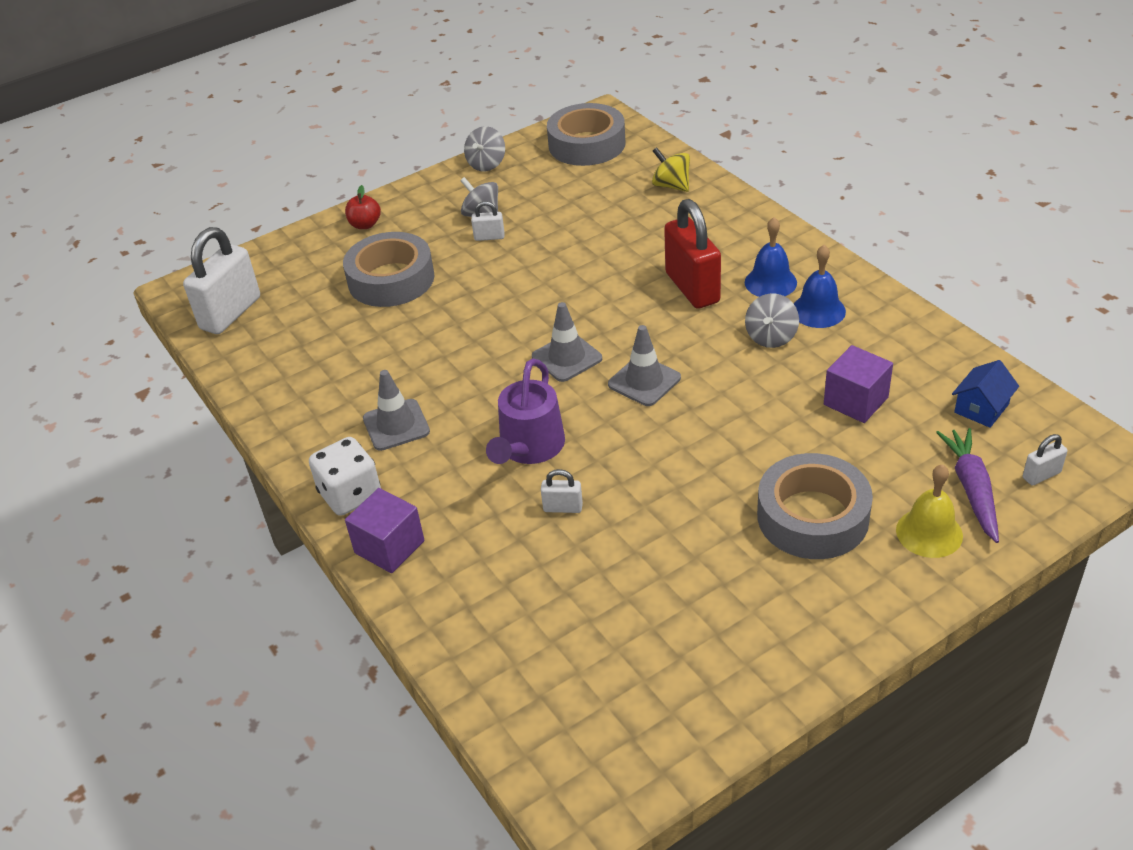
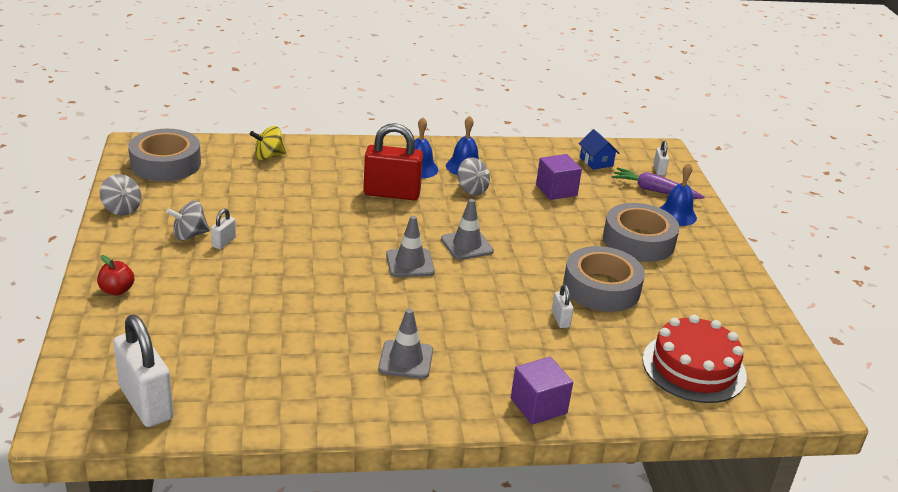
camera: 70 degrees left, 10 degrees down
(350, 495) = (465, 407): white dice -> none
(391, 279) = (216, 303): grey tape -> grey tape (601, 288)
(529, 448) = (489, 311): purple watering can -> none
(562, 658) = (694, 367): none -> red cake
(563, 508) = (560, 319): white padlock -> white padlock turned 45 degrees counterclockwise
(929, 532) = (676, 215): yellow bell -> blue bell

